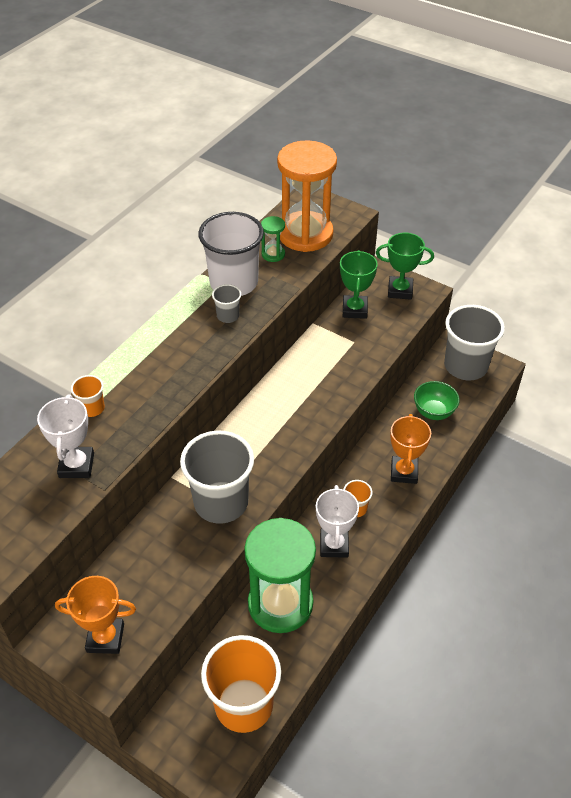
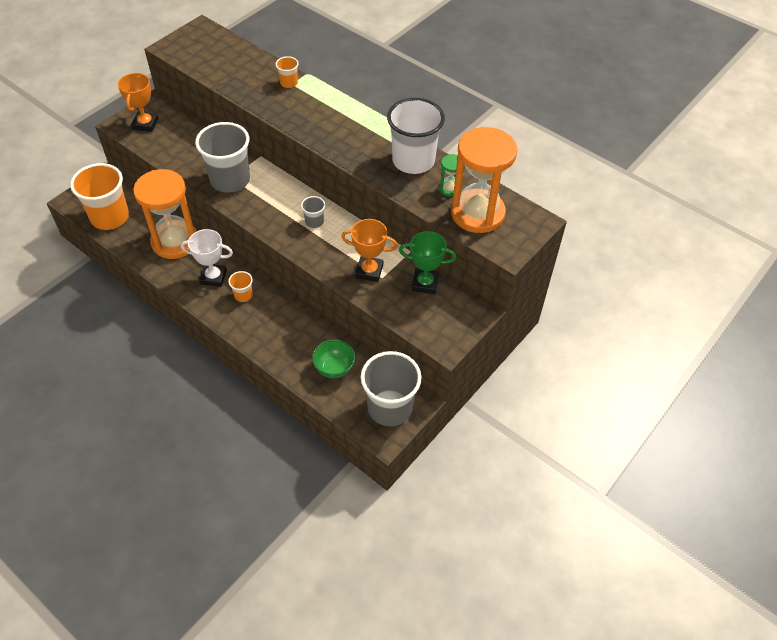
camera: 95 degrees right, 5 degrees up
(76, 465) = (239, 76): white trophy -> none
(228, 316) = (372, 155): grey cup -> grey cup (314, 222)
(280, 604) = (175, 241): green hourglass -> orange hourglass
(400, 290) = (449, 323): green trophy -> none
(404, 472) = (271, 333): orange trophy -> orange trophy (369, 271)

